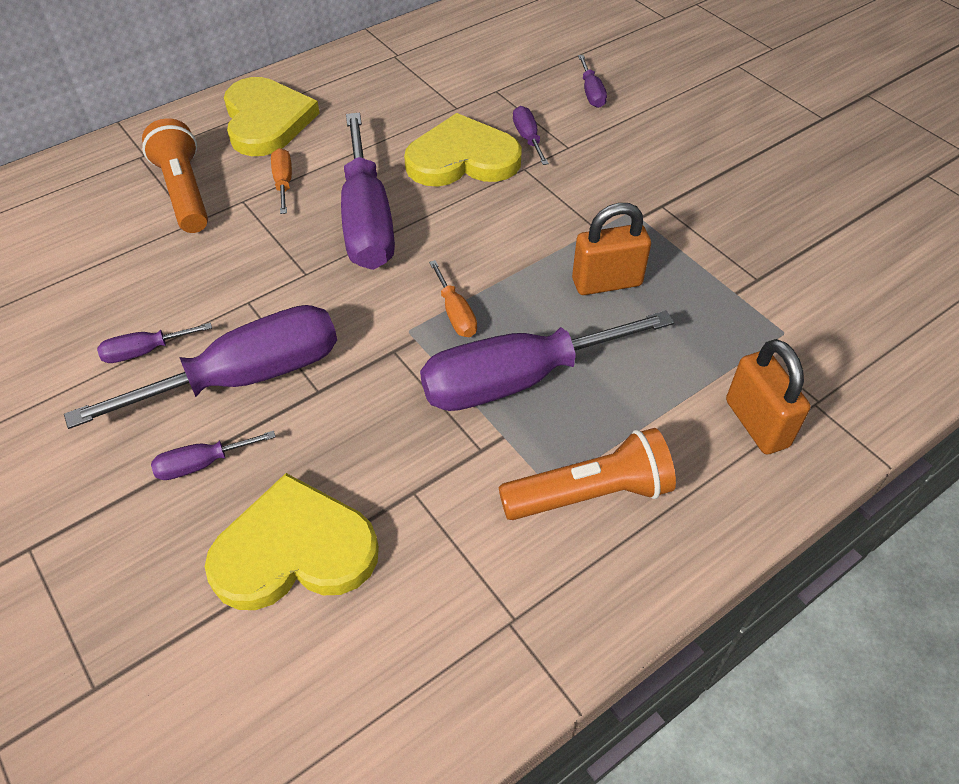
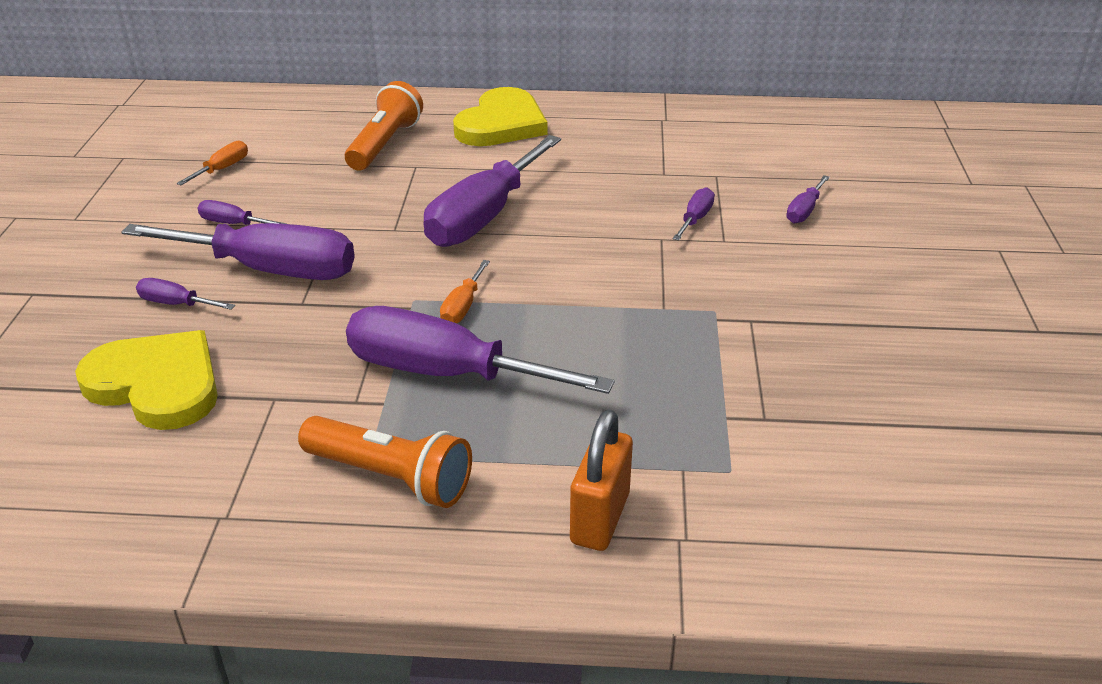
camera: 40 degrees right, 15 degrees down
(283, 182) = (458, 167): orange screwdriver -> orange screwdriver (222, 169)
(462, 158) = (617, 209): yellow heart -> none
(606, 282) = (615, 348): orange padlock -> none

